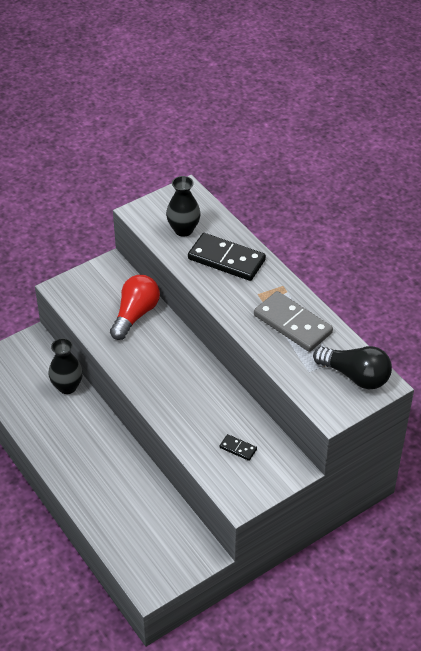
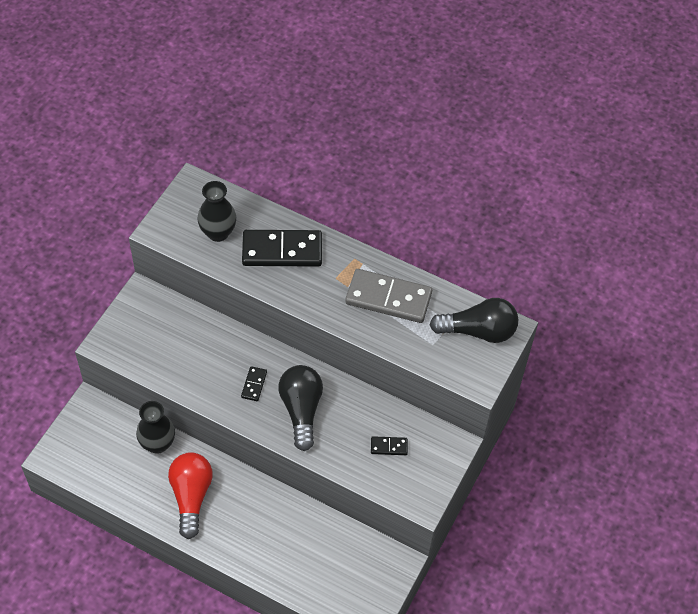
camera: 30 degrees left, 10 degrees up
(135, 314) = (202, 341): red light bulb -> red light bulb (191, 496)
(156, 360) = (254, 384): none -> black domino
(182, 393) = (301, 410): none -> black light bulb

